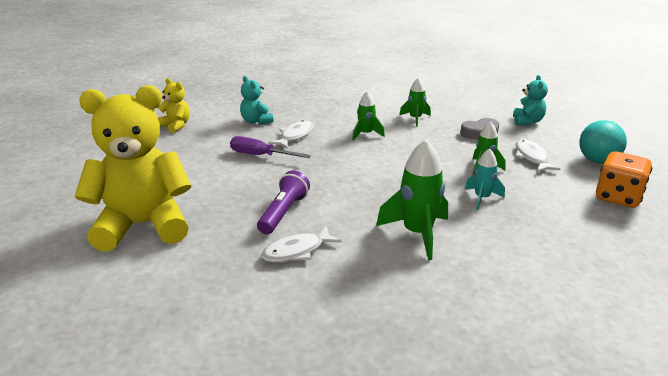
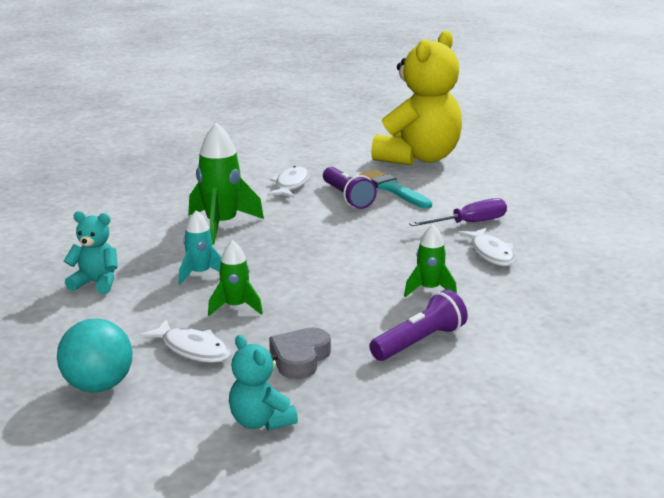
camera: 135 degrees right, 5 degrees down
(176, 126) = (615, 212): yellow teddy bear -> none
(238, 203) = (393, 189): none -> turquoise brush
(256, 121) = (568, 250): turquoise teddy bear -> turquoise teddy bear (96, 283)
(415, 119) = (419, 342): green rocket -> purple flashlight
(618, 197) = (49, 337): orange dice -> none

